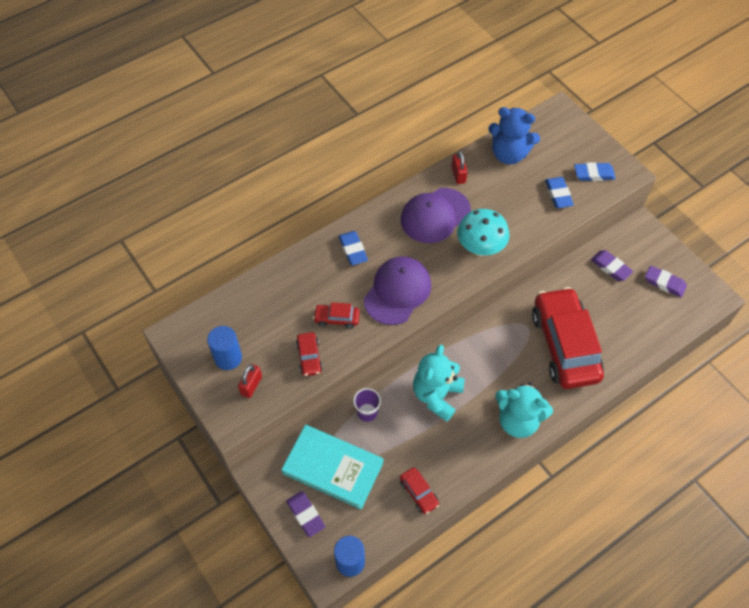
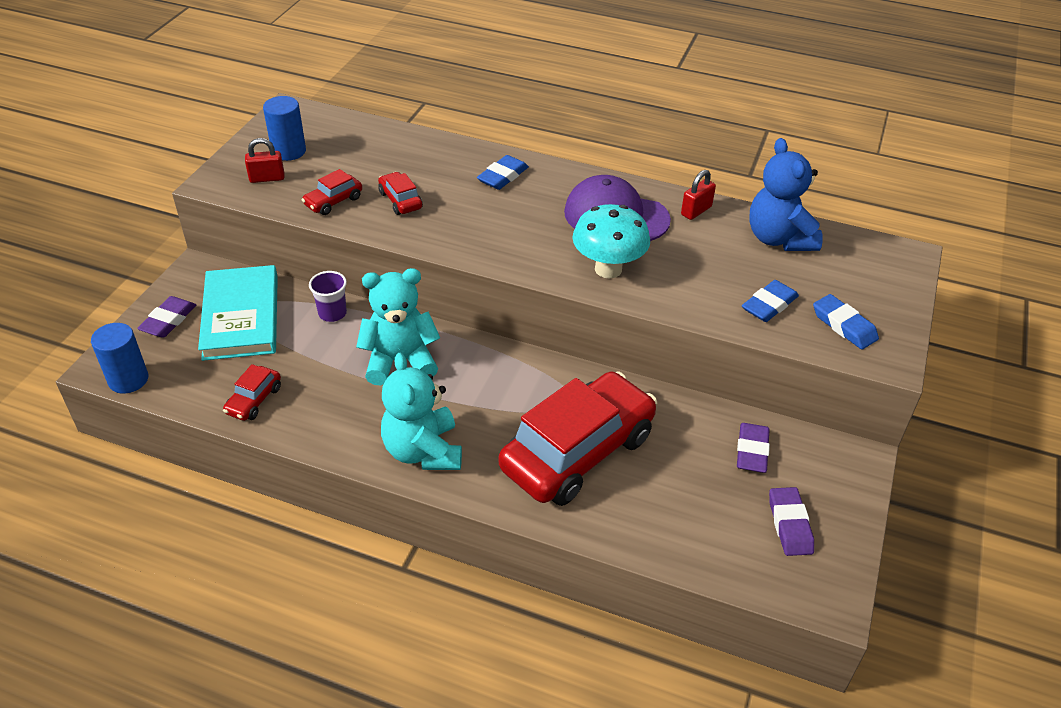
camera: 55 degrees right, 15 degrees down
(397, 291) = (478, 229): purple cap -> none

